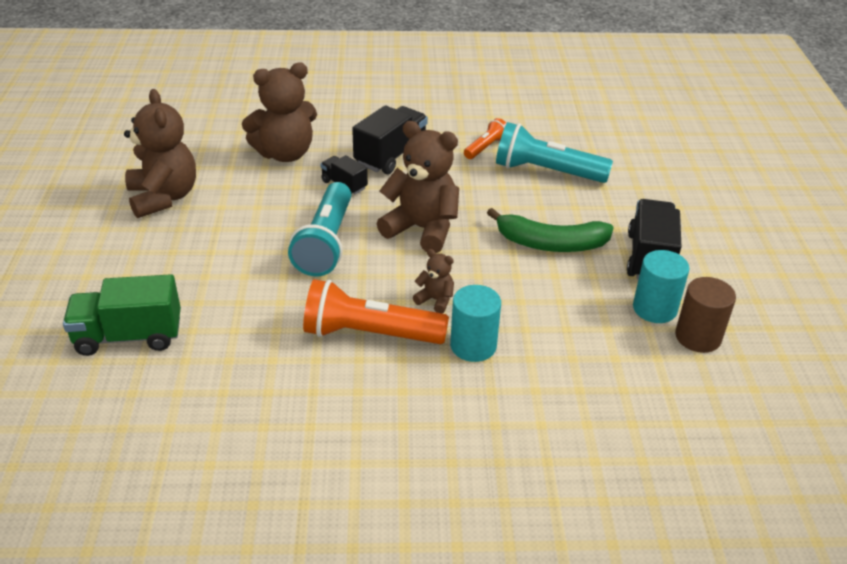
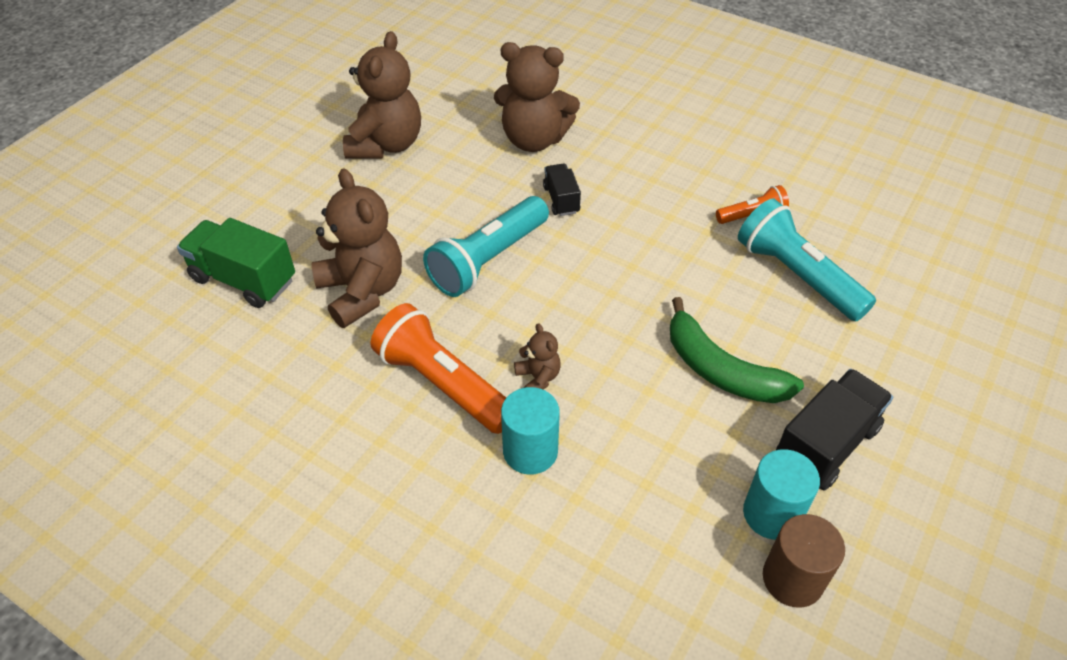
camera: 35 degrees right, 10 degrees up
(391, 156) = (638, 184): black truck -> none
(422, 229) = (596, 287): brown teddy bear -> brown teddy bear (362, 291)

